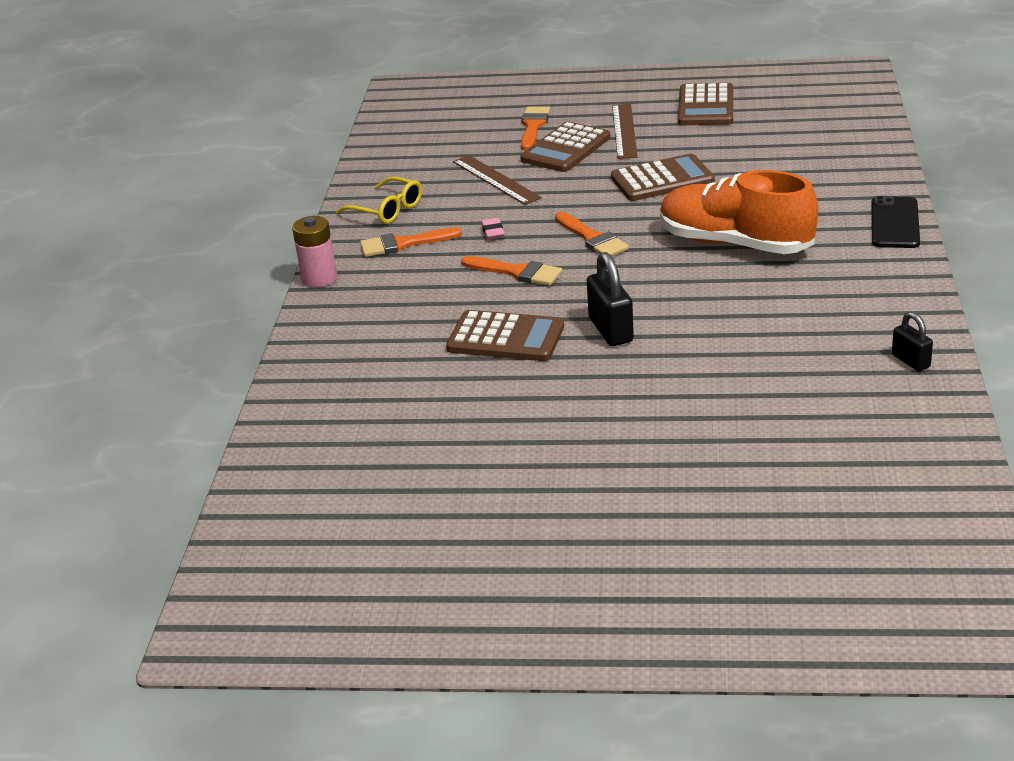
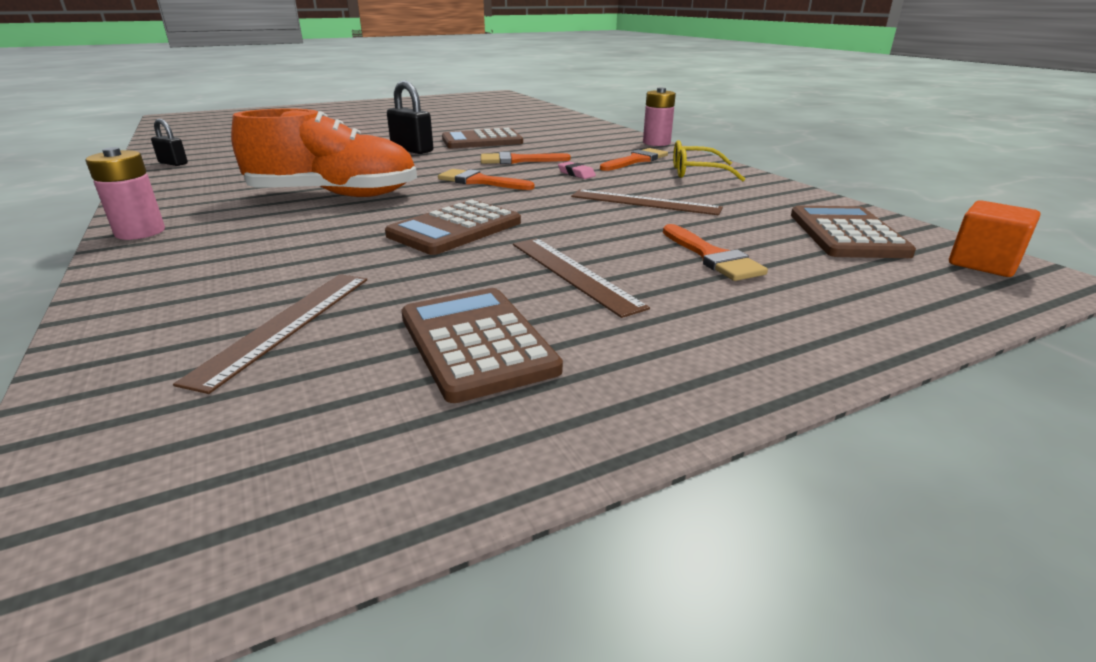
camera: 145 degrees right, 5 degrees down
(404, 96) = (983, 263): none -> orange cube
(565, 149) = (620, 239): brown calculator -> brown calculator (847, 234)
(790, 130) = (285, 325): none -> brown ruler
(895, 223) = (140, 232): black phone -> pink battery

